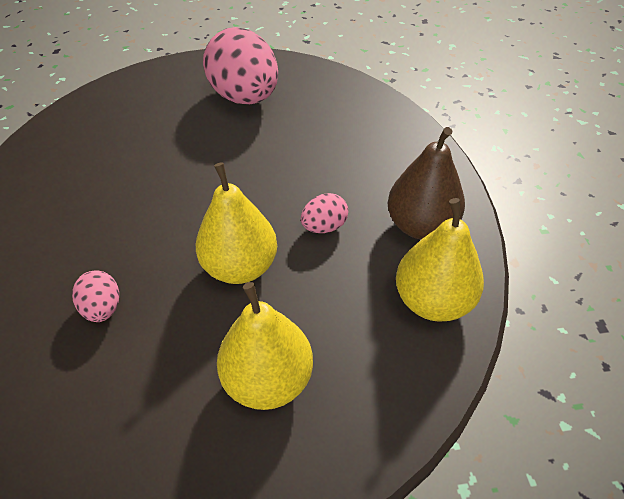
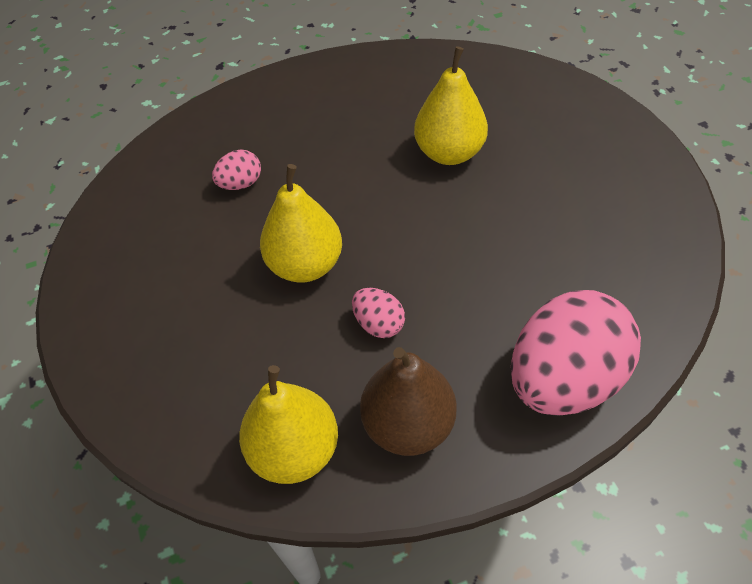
camera: 80 degrees right, 5 degrees up
(245, 98) = (577, 191): pink egg -> pink egg (563, 379)
(268, 379) = (184, 320): yellow pear -> yellow pear (449, 152)

